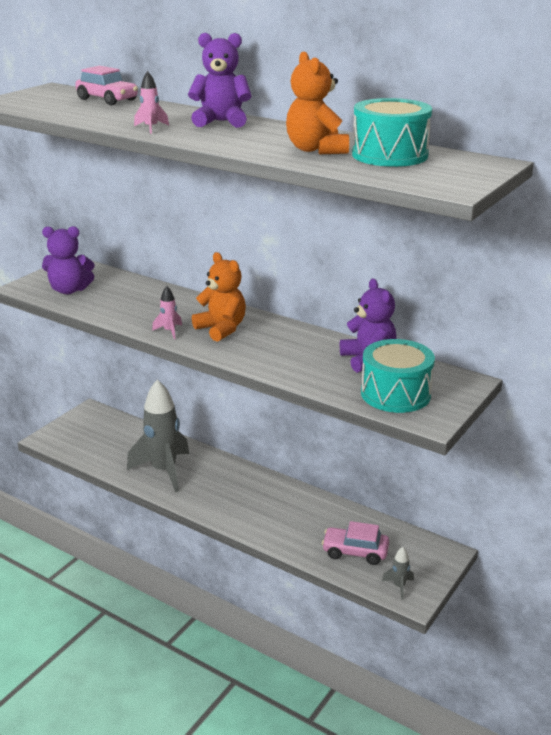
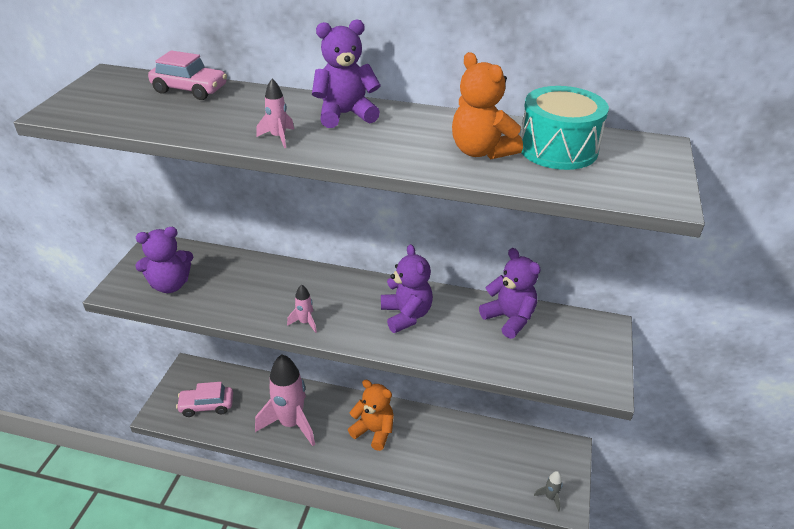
camera: 20 degrees left, 10 degrees up
(164, 471) = (291, 423): grey rocket -> pink rocket
(221, 329) = (354, 307): orange teddy bear -> orange teddy bear (374, 431)
(267, 341) = (406, 315): none -> purple teddy bear
(355, 552) = (498, 470): pink car -> pink car (206, 405)
(395, 394) = (557, 358): turquoise drum -> none

